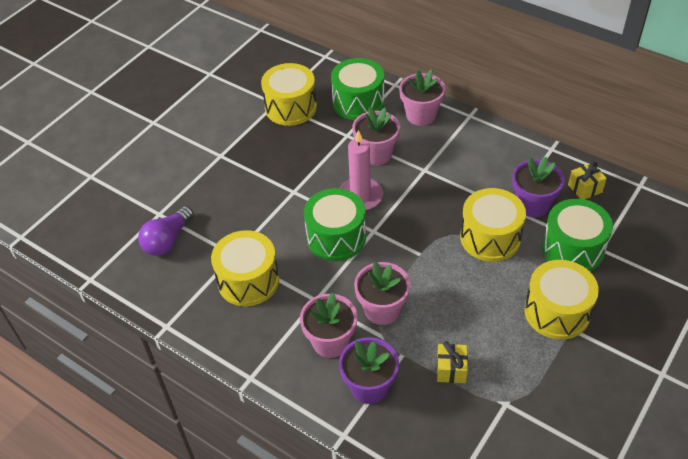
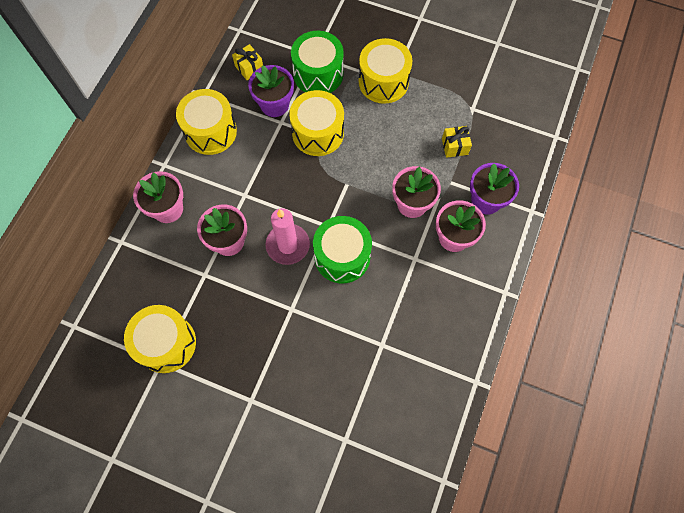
camera: 105 degrees left, 20 degrees up
(167, 240) = (378, 417): purple light bulb -> none
(248, 280) = (408, 322): yellow drum -> yellow drum (210, 131)
(358, 102) = (152, 273): green drum -> none

